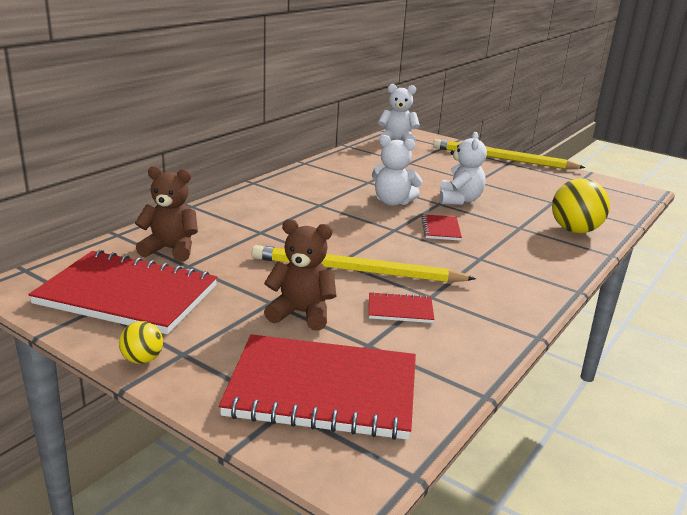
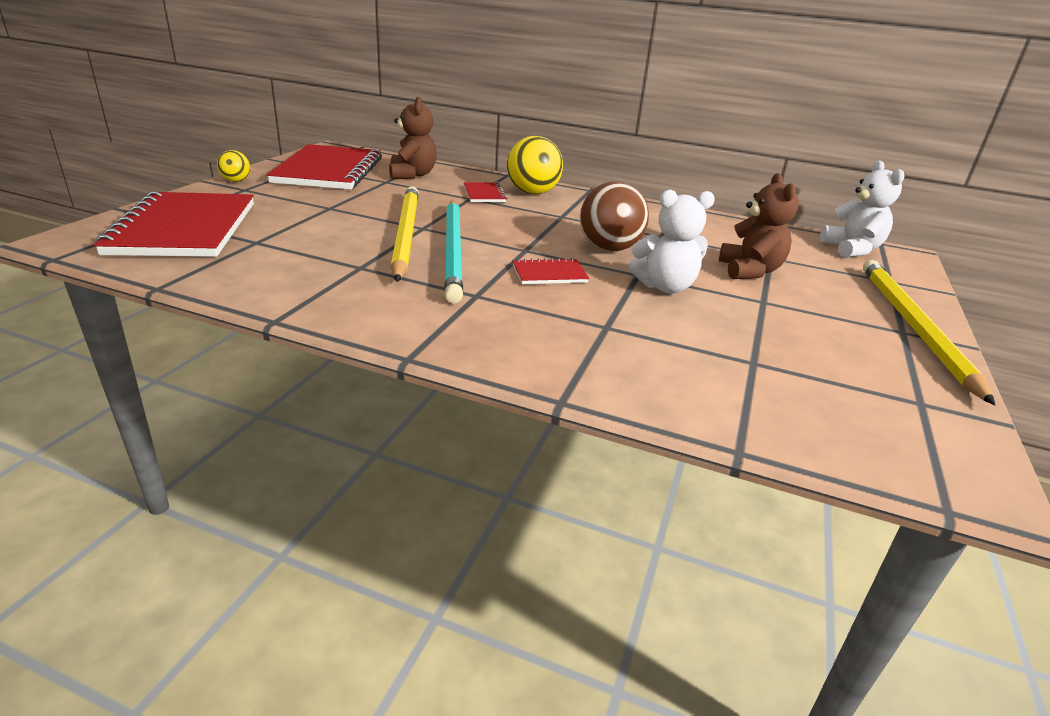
camera: 75 degrees right, 5 degrees up
(301, 313) = (310, 218): brown teddy bear -> brown teddy bear (749, 271)
(392, 202) = (609, 248): white teddy bear -> brown ball
(395, 255) = (453, 251): none -> turquoise pencil
(400, 310) = (326, 253): red notebook -> red notebook (484, 194)
(574, 230) = (639, 374): yellow ball -> yellow ball (532, 193)

